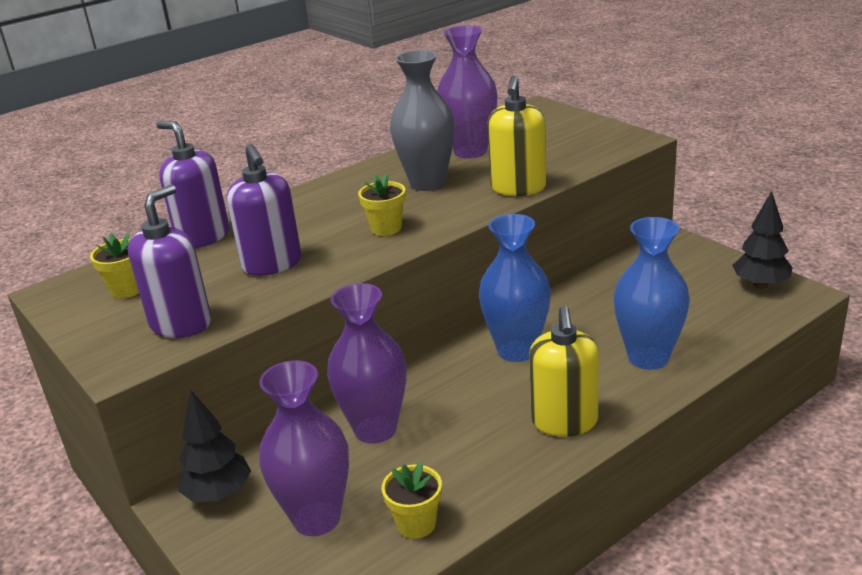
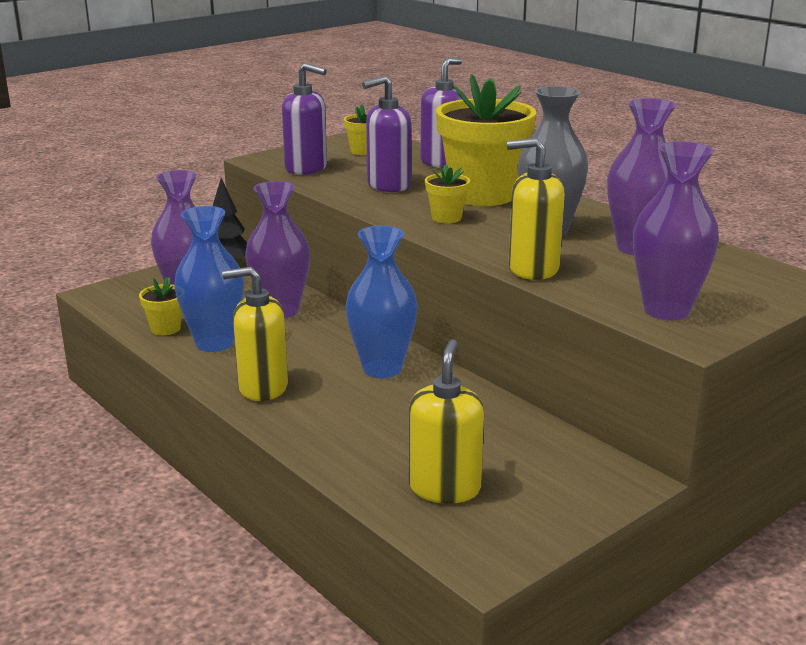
camera: 85 degrees right, 5 degrees down
(321, 213) = (483, 195): none -> yellow flower pot
(592, 145) = (666, 310): none -> purple vase
(648, 357) = (354, 437): blue vase -> blue vase (214, 343)
(712, 311) = (445, 488): none -> yellow soap dispenser
(760, 285) = (508, 534): black tree -> none

